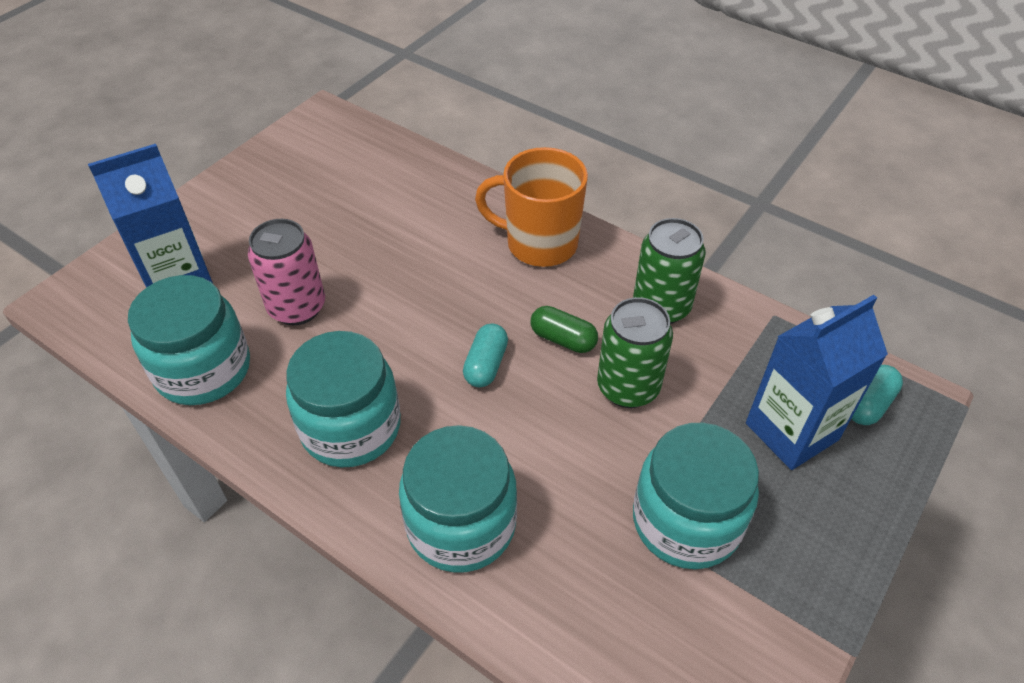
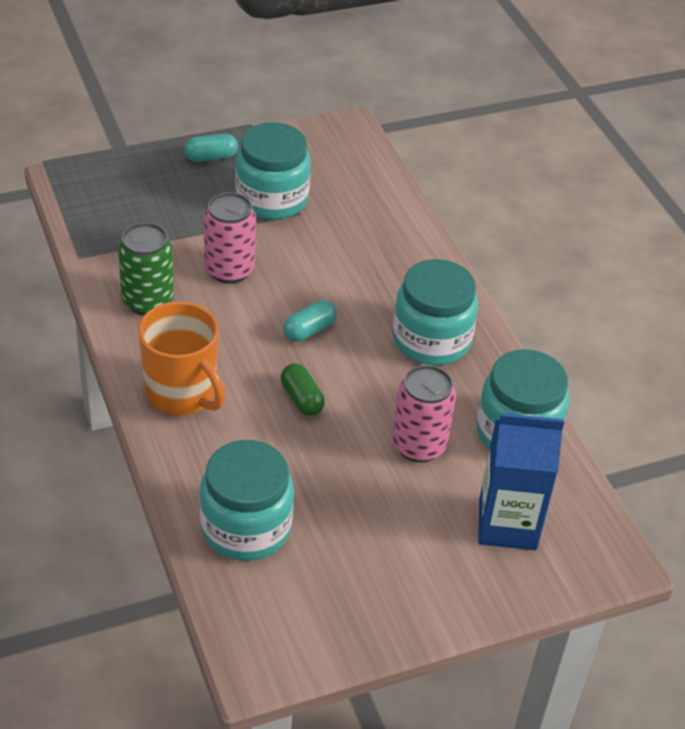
camera: 150 degrees left, 5 degrees down
(461, 524) = (399, 259): turquoise jar -> turquoise jar (246, 527)
(563, 339) = (240, 318): green capsule -> green capsule (302, 399)
(628, 387) = (229, 270): green can -> pink can
(791, 431) = (160, 201): blue carton -> none
(869, 404) = (96, 189): turquoise capsule -> turquoise capsule (211, 157)

